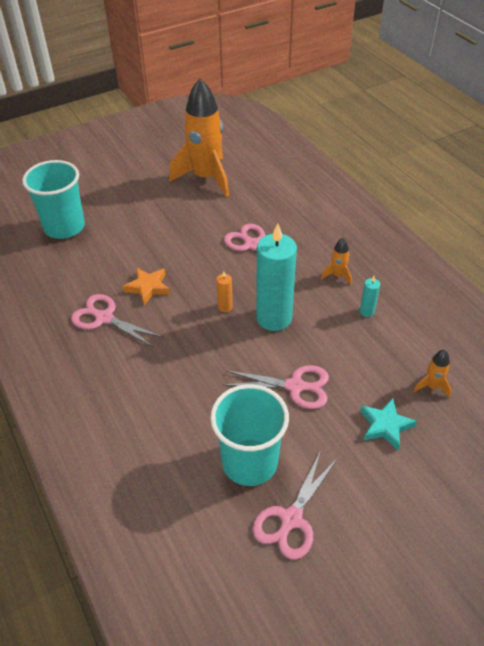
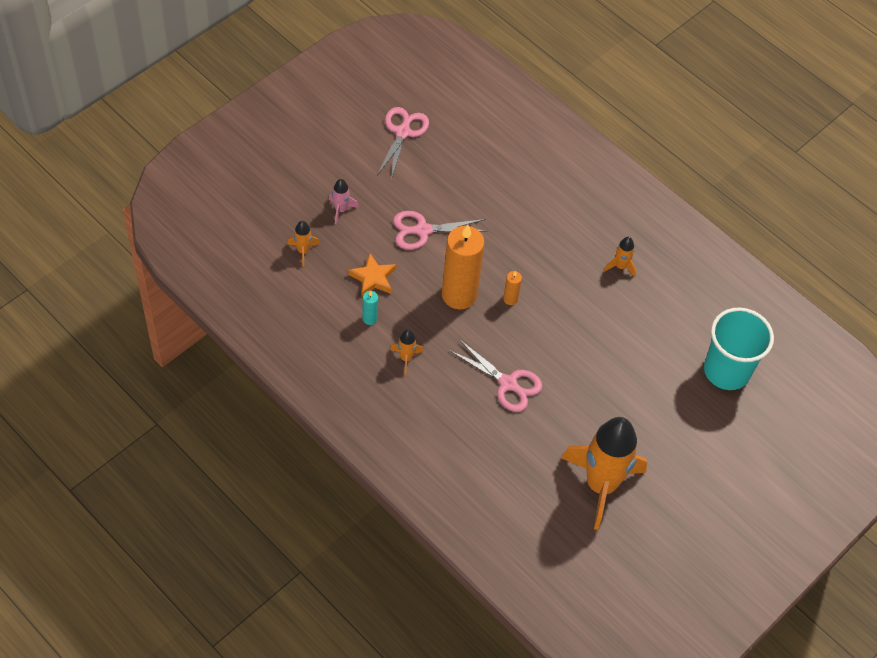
camera: 160 degrees right, 10 degrees up
(104, 318) = (620, 266): pink scissors -> orange rocket
(148, 287) = (595, 307): orange star -> orange star (373, 278)
(249, 462) = (443, 164): turquoise cup -> none
(274, 318) = (459, 295): turquoise candle -> orange candle
(385, 426) = (341, 210): turquoise star -> pink rocket

